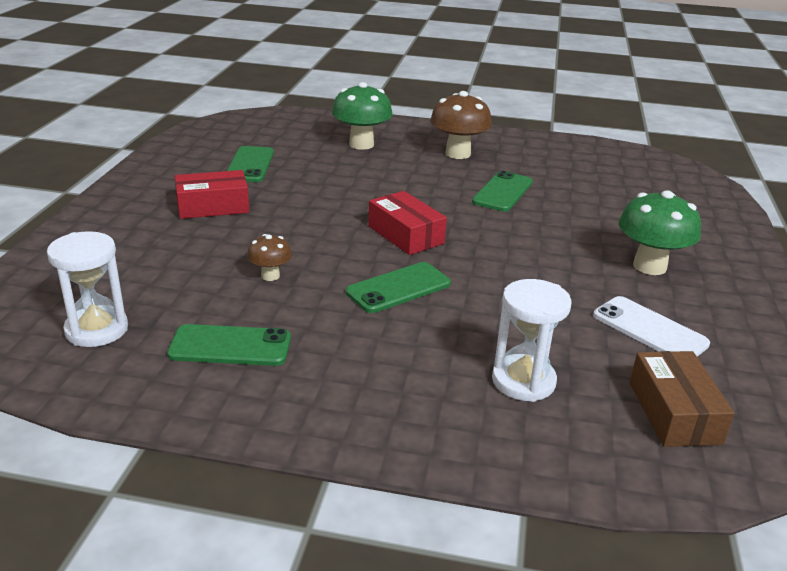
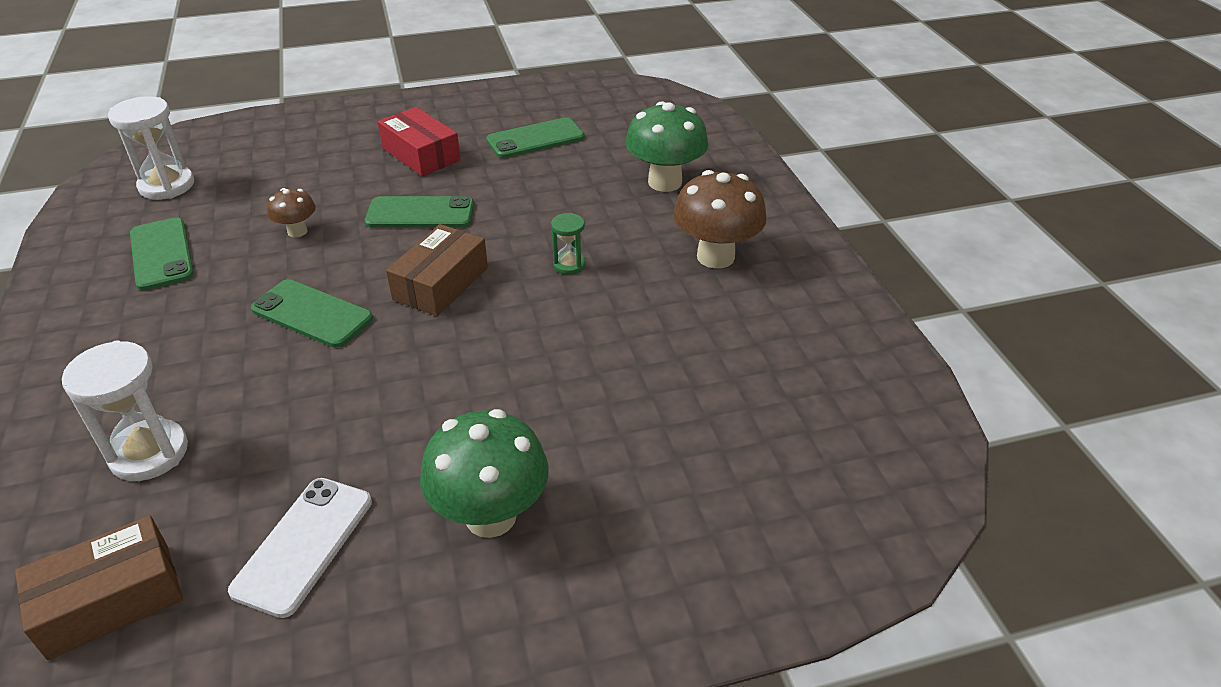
camera: 65 degrees right, 10 degrees up
(405, 235) = (441, 283): red box -> brown box
(425, 192) = (569, 265): none -> green hourglass
(503, 192) = (625, 324): green phone -> green phone (420, 213)

